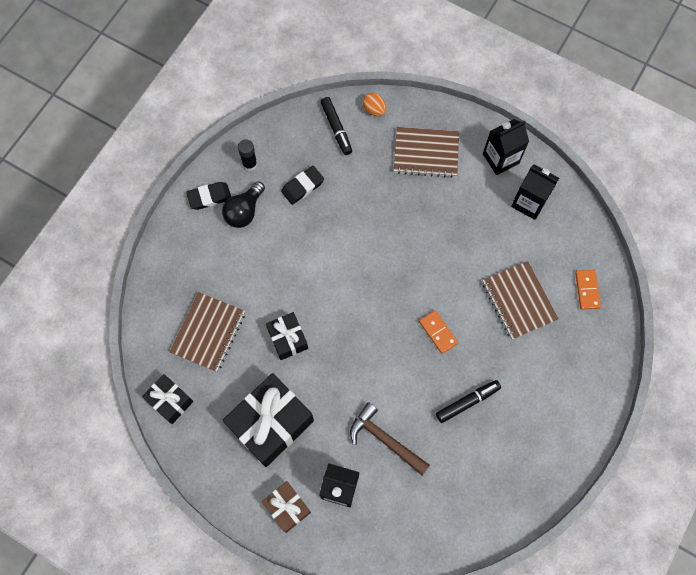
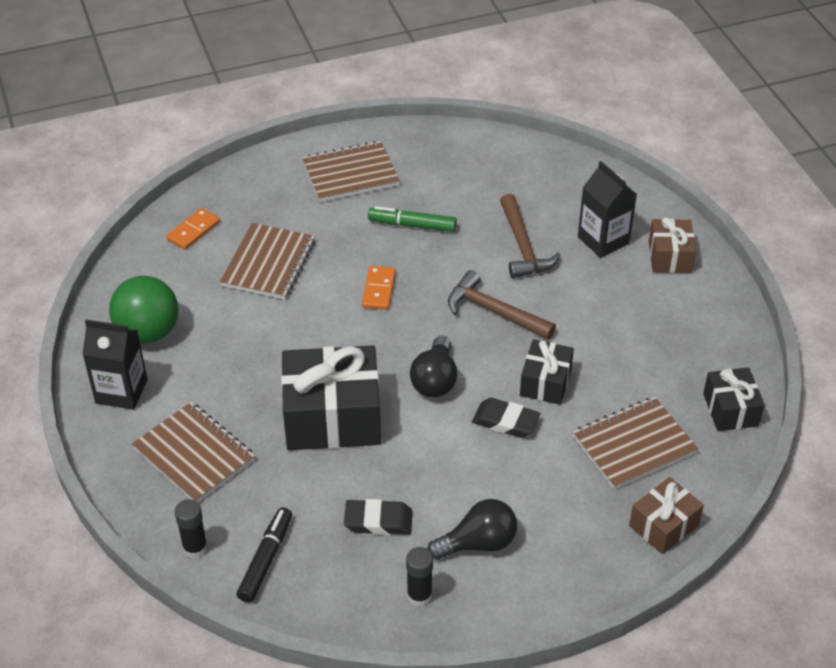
camera: 140 degrees left, 25 degrees down
(159, 292) = (663, 525): none -> brown gift
(209, 197) = (509, 591): black eraser -> black eraser (505, 421)
(271, 423) = (630, 325): black gift -> black gift (332, 417)
(349, 292) = (435, 380): none -> black light bulb
(358, 369) = (494, 311): none -> brown hammer
(374, 110) = (195, 548): orange egg -> black glue stick
(467, 402) = (412, 225): black marker -> green marker
(529, 202) = (148, 332): black carton -> green ball
(547, 416) = (350, 174): none -> brown notebook

